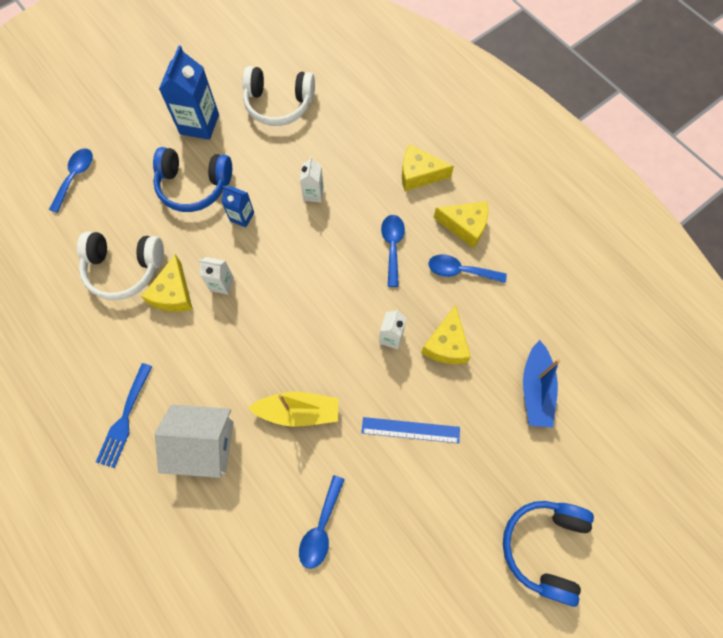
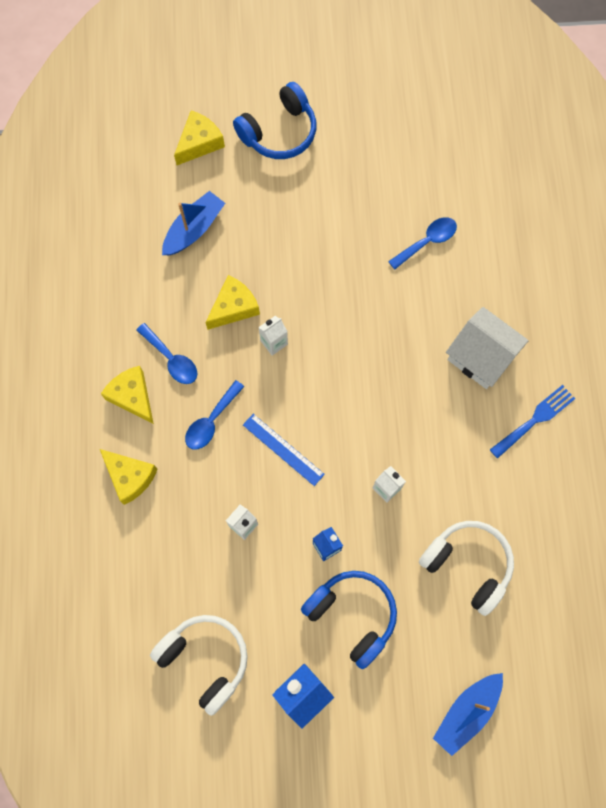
camera: 145 degrees left, 5 degrees up
(75, 177) = (467, 712): blue spoon -> blue boat
(173, 293) = (435, 508): yellow cheese -> yellow cheese (199, 143)
(298, 412) = (390, 333): yellow boat -> none
(410, 430) = (313, 263): blue ruler -> blue ruler (283, 449)

